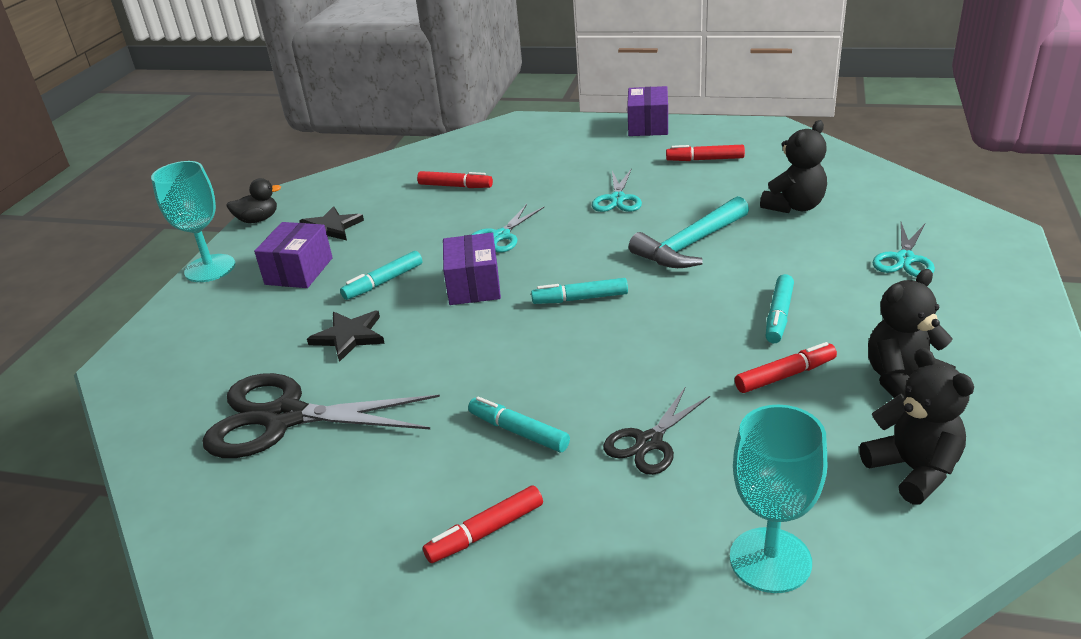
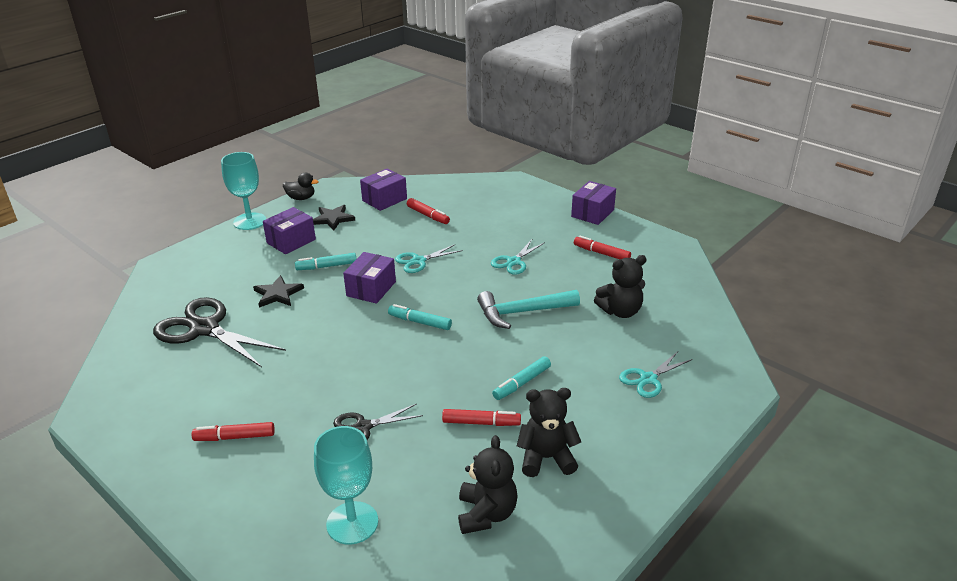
camera: 25 degrees right, 0 degrees up
(378, 187) = (384, 200): none -> purple box
(518, 432) = (305, 389): turquoise marker -> none

